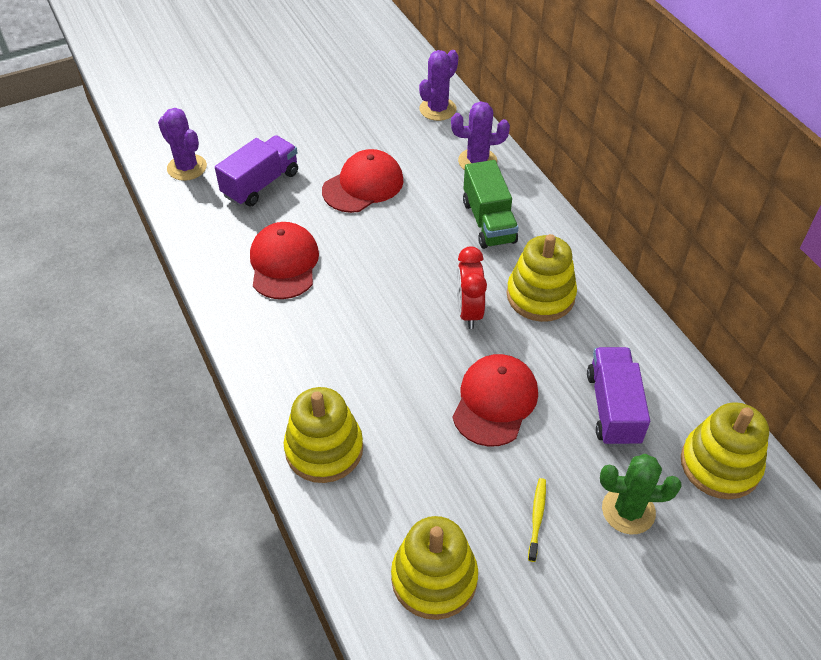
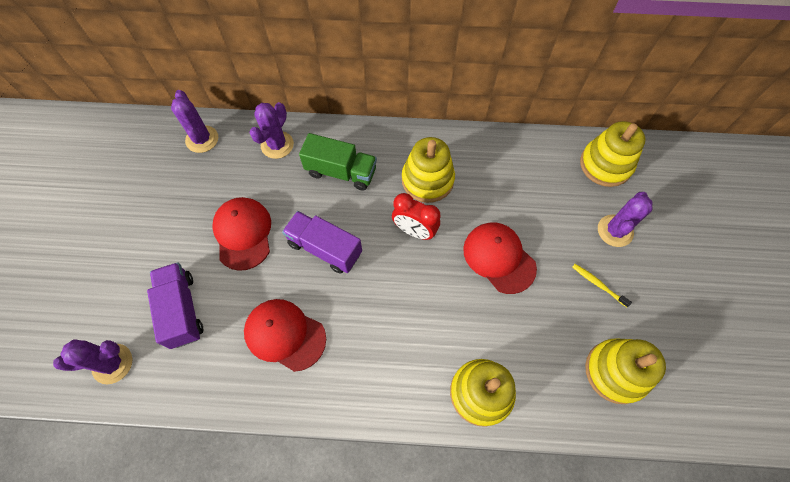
camera: 60 degrees left, 15 degrees up
(613, 408) = (539, 194): purple truck -> purple truck (325, 248)
(628, 510) = (615, 231): green cactus -> purple cactus

